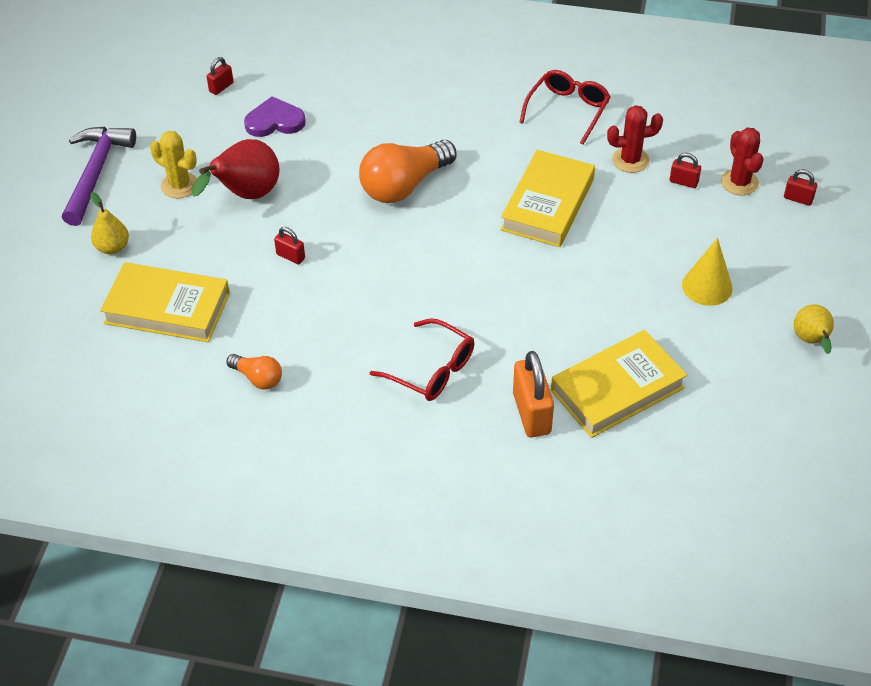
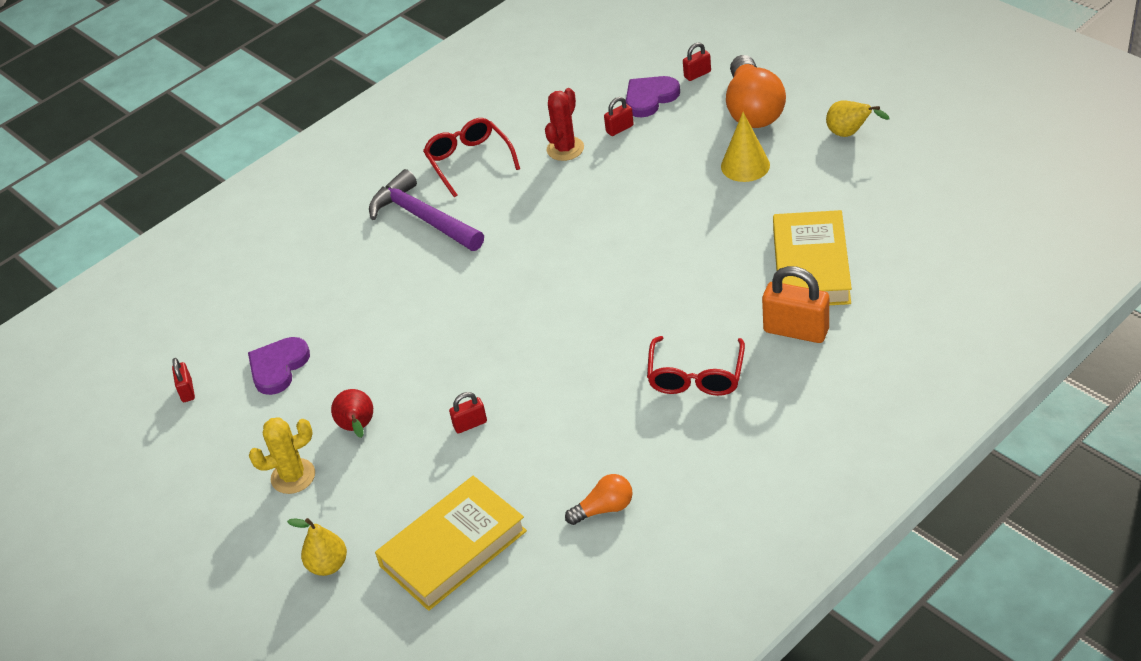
camera: 50 degrees left, 5 degrees down
(96, 173) = (206, 542): purple hammer -> purple hammer (423, 218)
(246, 195) = (358, 428): red pear -> red pear, size x0.60
(404, 186) = (456, 306): orange light bulb -> orange light bulb (753, 109)
(432, 370) = (696, 377): red glasses -> red glasses turned 120 degrees clockwise
(548, 204) = (568, 221): yellow book -> none
(739, 182) = (650, 98): red cactus -> purple heart

